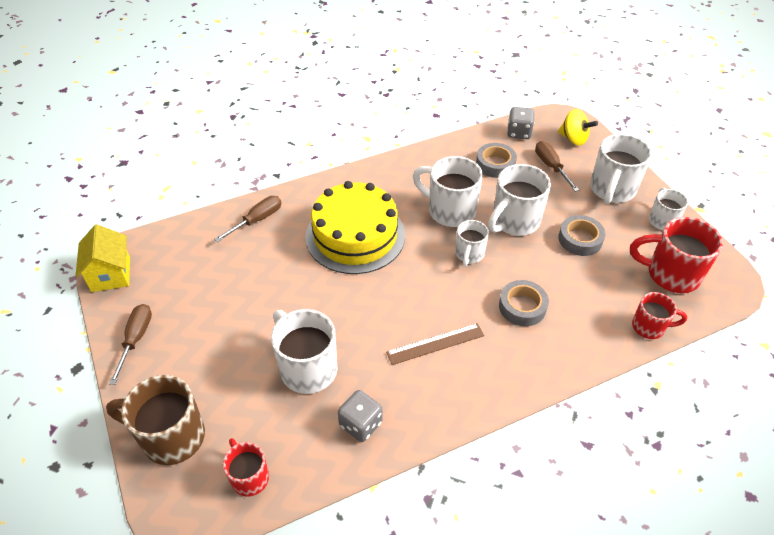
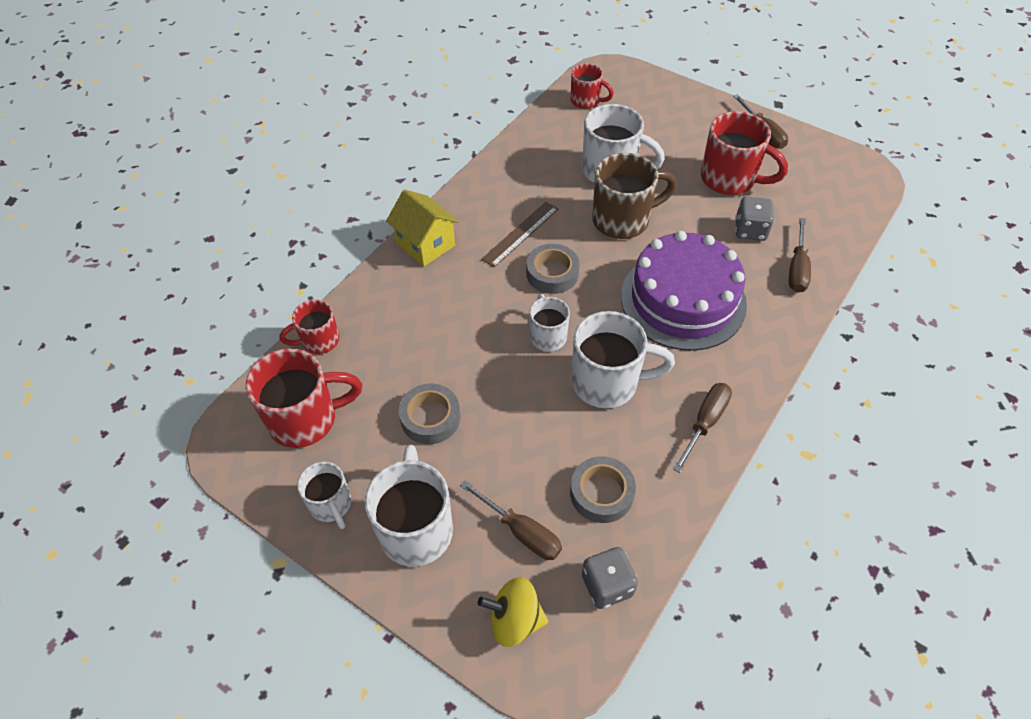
camera: 150 degrees right, 5 degrees up
(111, 274) = (851, 163): yellow house -> yellow house (425, 244)
(171, 437) = (661, 97): brown mug -> brown mug (623, 220)
(218, 308) = (730, 179): none -> red mug
(355, 235) = (683, 300): yellow cake -> purple cake
(360, 424) = (537, 156): grey dice -> grey dice (750, 230)
(409, 169) = (705, 422): none -> brown screwdriver
(514, 222) = (522, 405): white mug -> none
(522, 307) = (459, 303): grey tape -> grey tape (552, 273)

